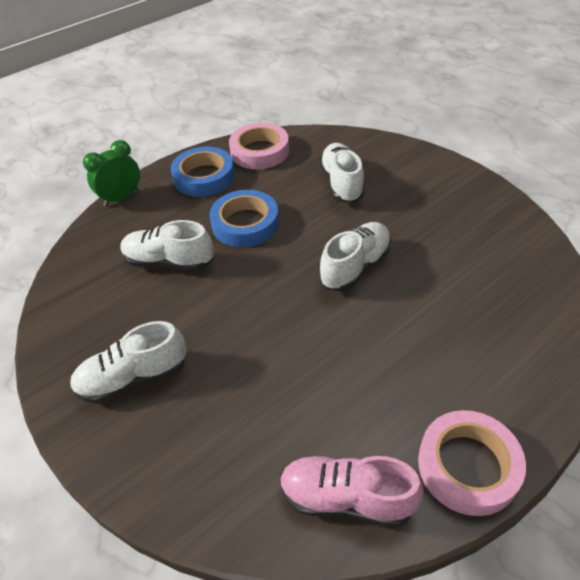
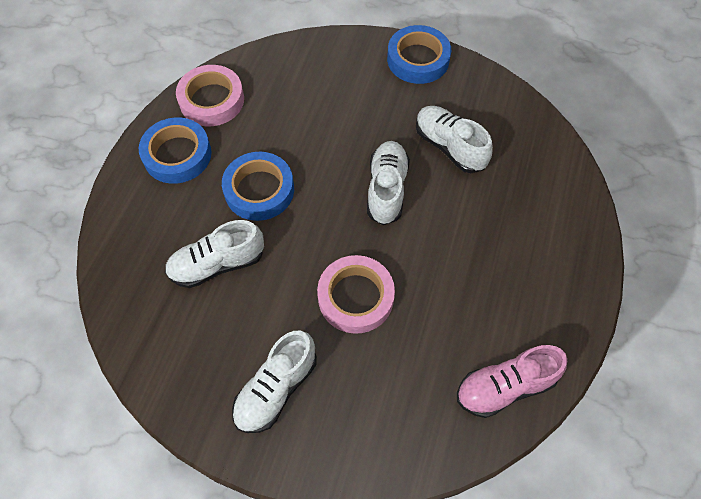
camera: 35 degrees left, 15 degrees up
(121, 198) = (108, 217): green clock -> none
(341, 183) = (317, 106): white shoe -> white shoe (449, 147)
(460, 180) = (418, 59): none -> blue tape
(468, 466) = (566, 316): pink tape -> pink tape (355, 297)

